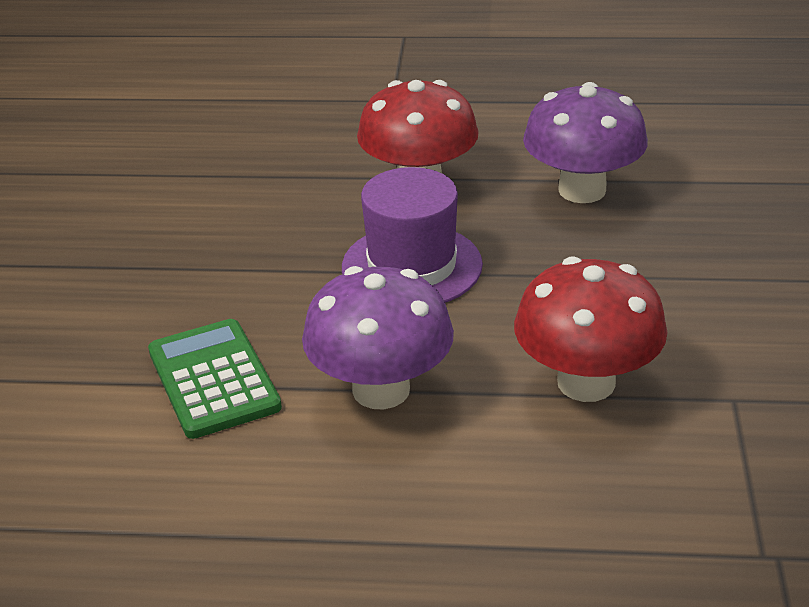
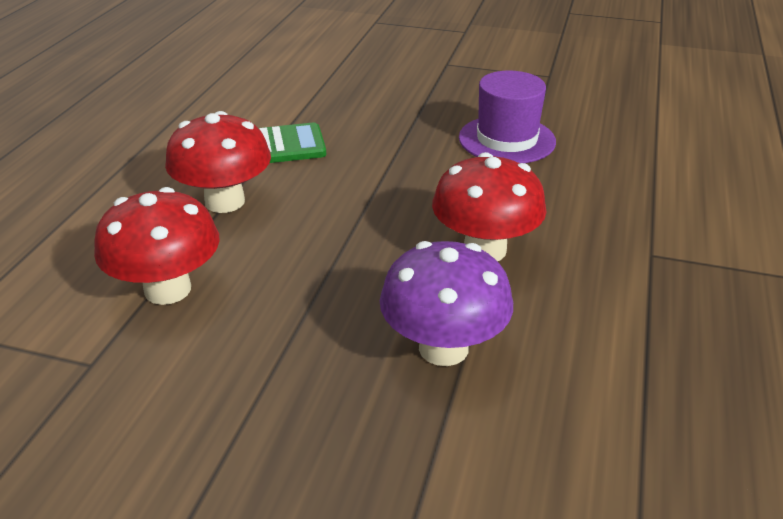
camera: 100 degrees right, 0 degrees up
(381, 390) = (225, 201): purple mushroom -> red mushroom
(412, 266) = (360, 230): purple hat -> purple hat (507, 140)

